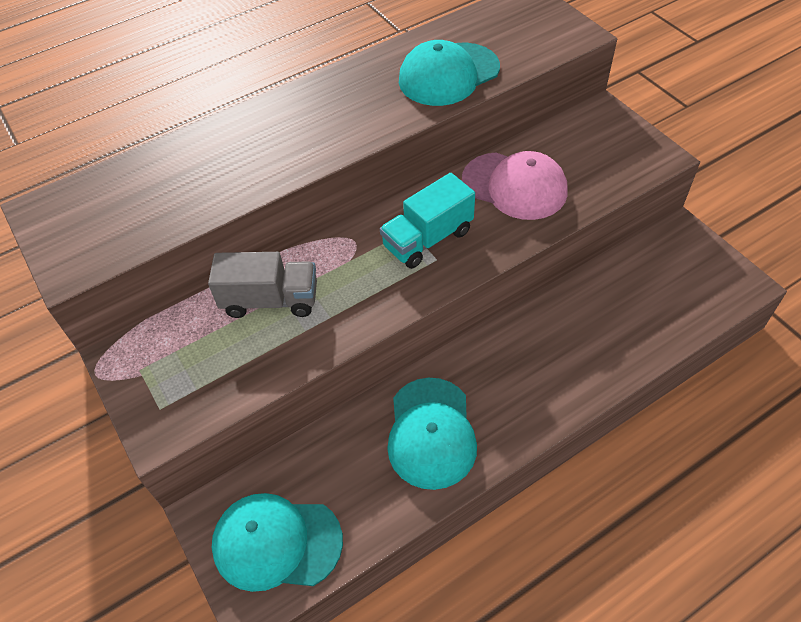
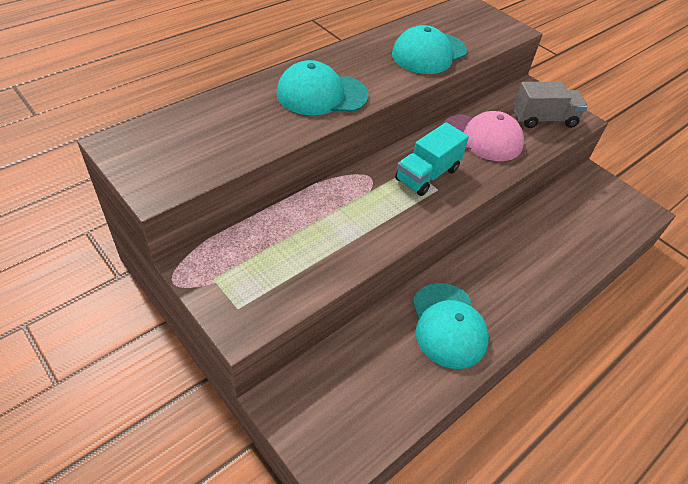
camera: 15 degrees left, 5 degrees down
(270, 300) = (313, 221): grey truck -> grey truck (544, 119)
(276, 542) = (342, 419): turquoise cap -> turquoise cap (321, 94)

